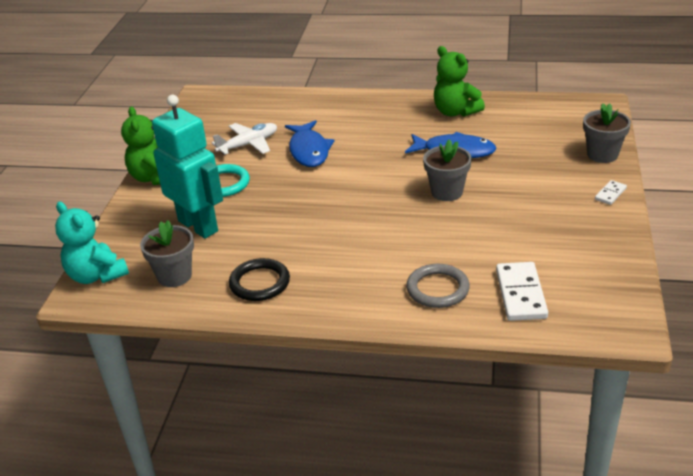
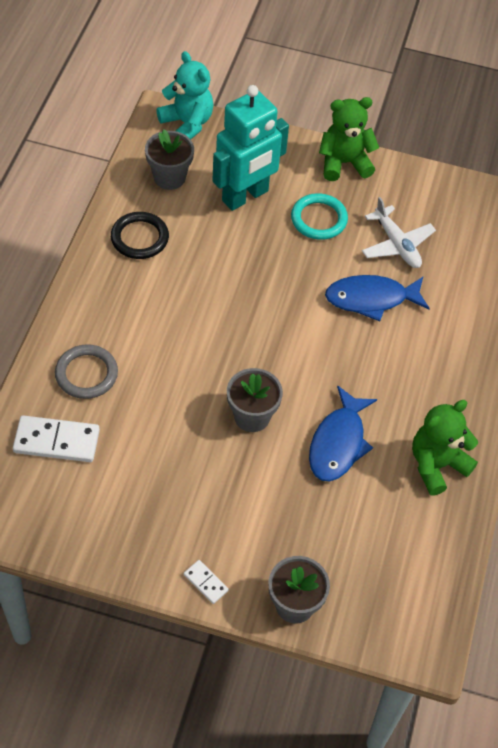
camera: 90 degrees right, 20 degrees up
(96, 275) = (187, 124): turquoise teddy bear -> turquoise teddy bear turned 90 degrees clockwise

